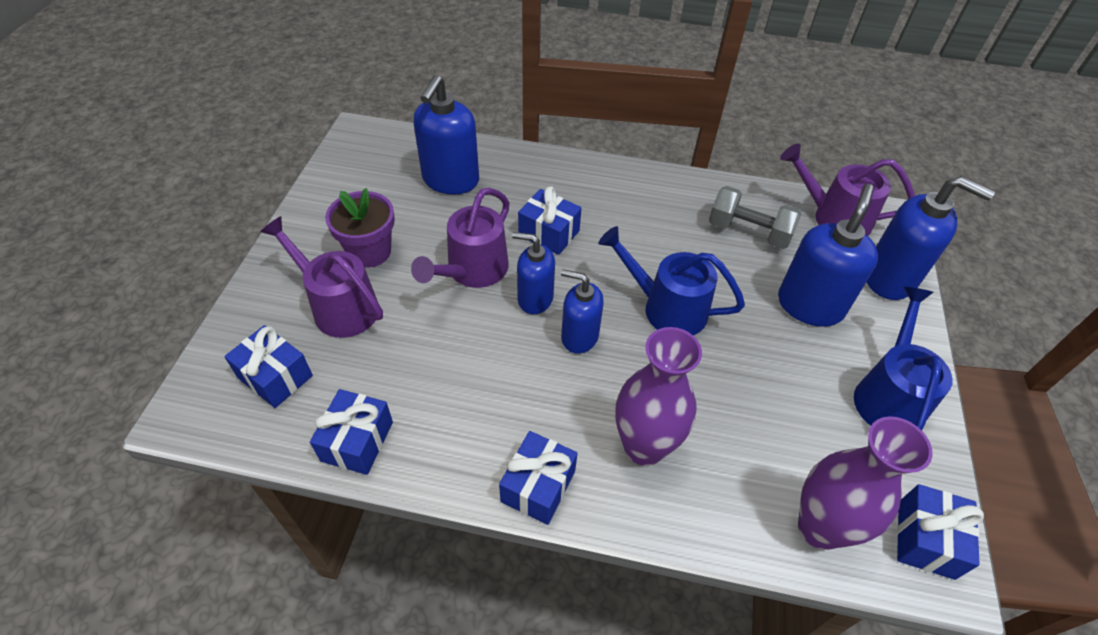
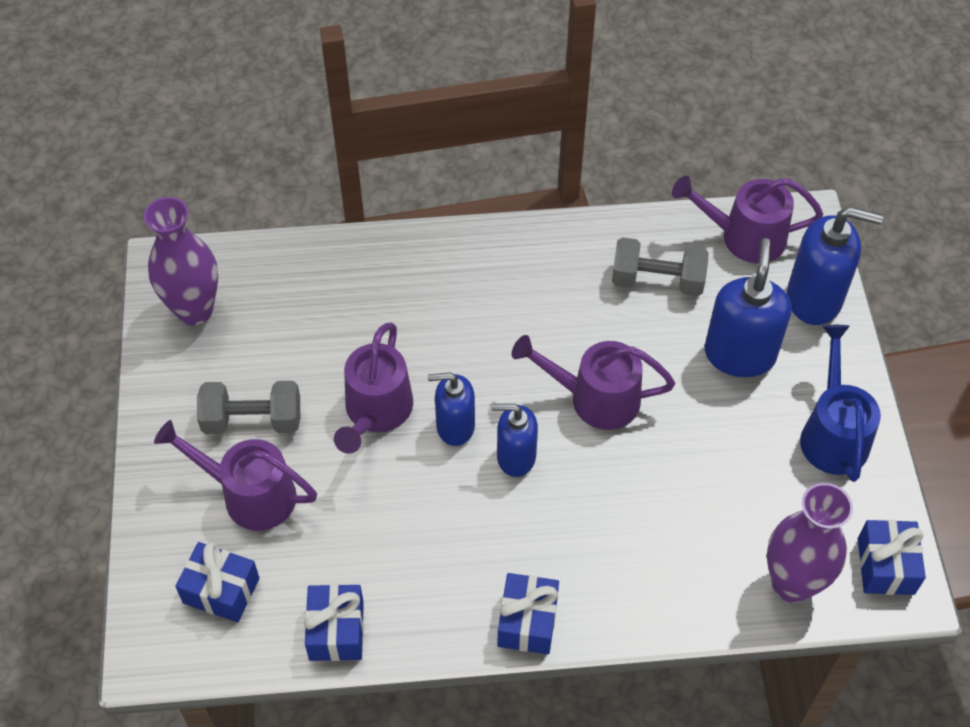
camera: 15 degrees left, 5 degrees up
(369, 252) = (252, 420): purple flower pot -> grey dumbbell
(450, 180) = (304, 302): blue soap dispenser -> none
(549, 233) = (442, 342): blue gift -> none
(644, 447) = (614, 554): purple vase -> purple vase (194, 310)
(666, 308) = (594, 398): blue watering can -> purple watering can

